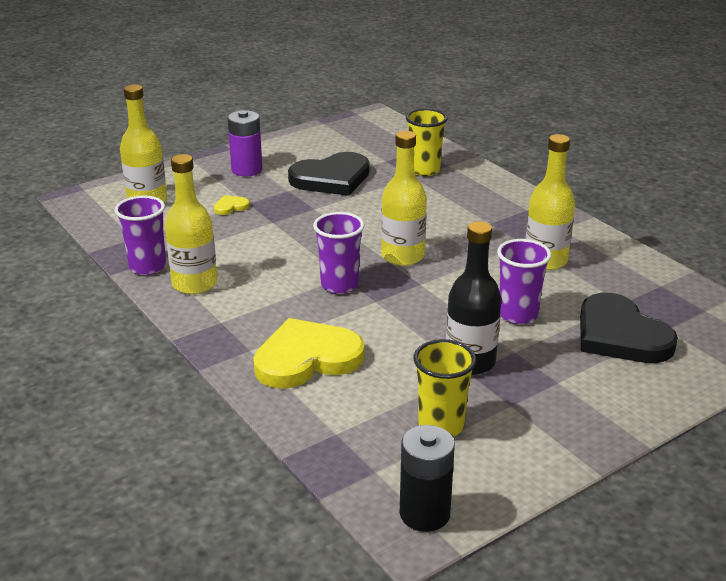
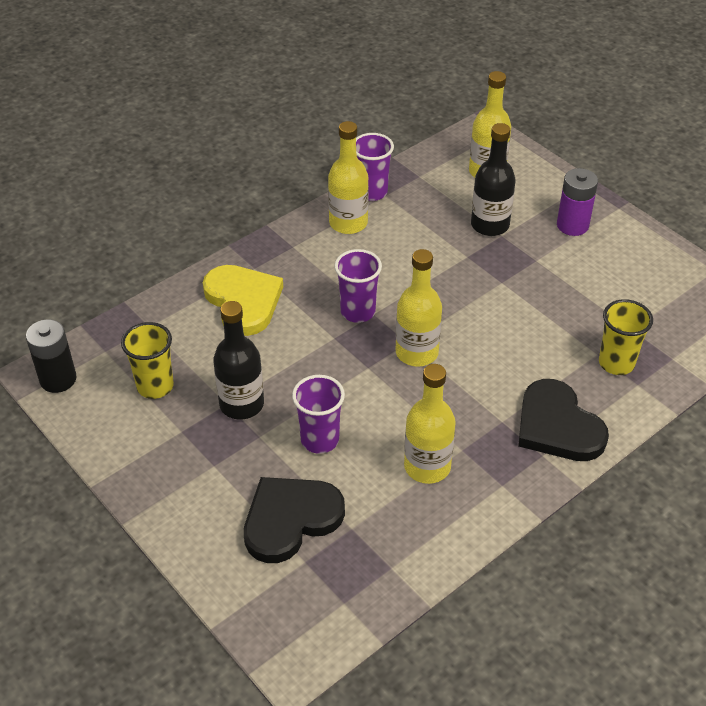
camera: 85 degrees right, 15 degrees up
(230, 207) = (490, 225): yellow heart -> black bottle
(331, 178) = (571, 289): black heart -> black heart (557, 426)

